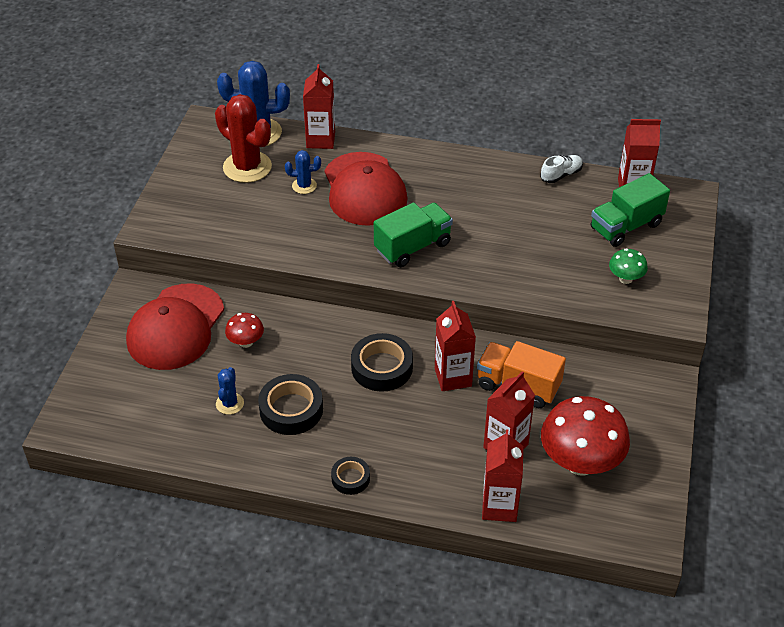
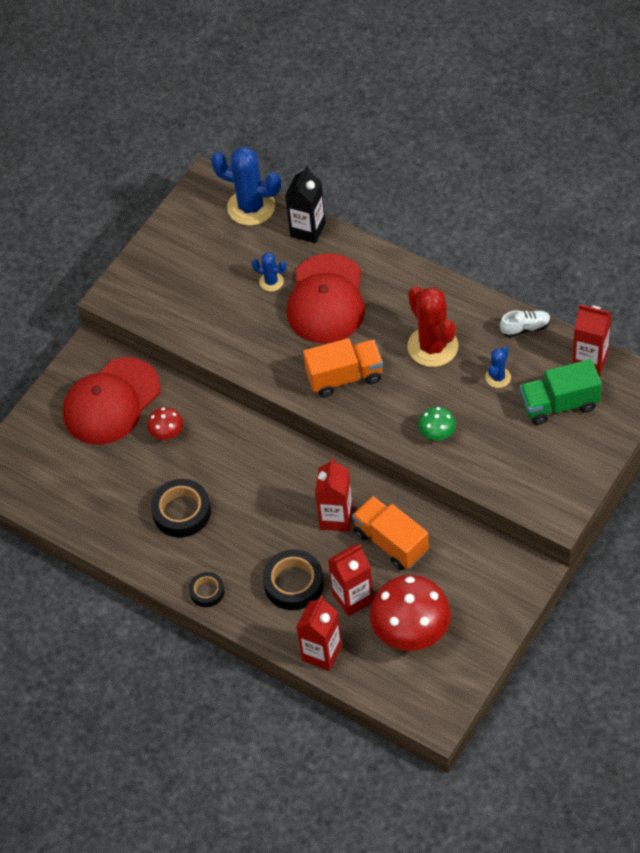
camera: 25 degrees right, 10 degrees up
(230, 403) = (131, 492): blue cactus -> blue cactus (498, 377)
(247, 167) = (226, 246): red cactus -> red cactus (433, 346)
(320, 140) = (308, 230): red carton -> black carton
(382, 367) = (277, 491): black tape -> black tape (293, 583)
(413, 247) = (344, 377): green truck -> orange truck
(625, 278) = (529, 462): green mushroom -> green mushroom (437, 433)

